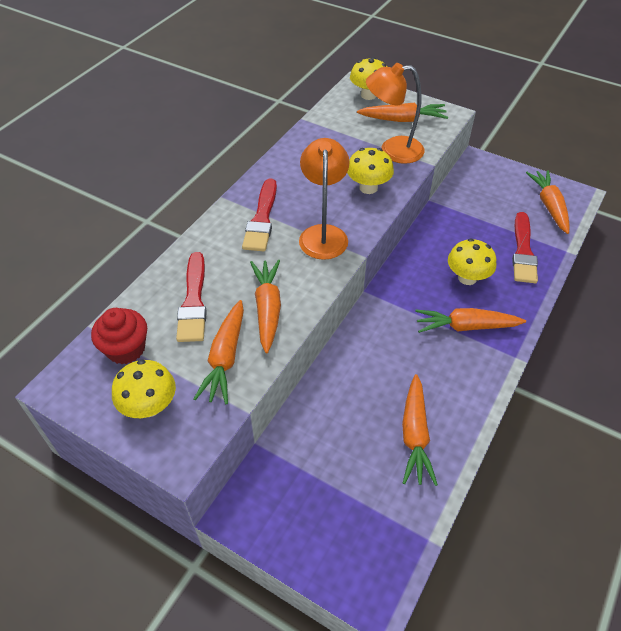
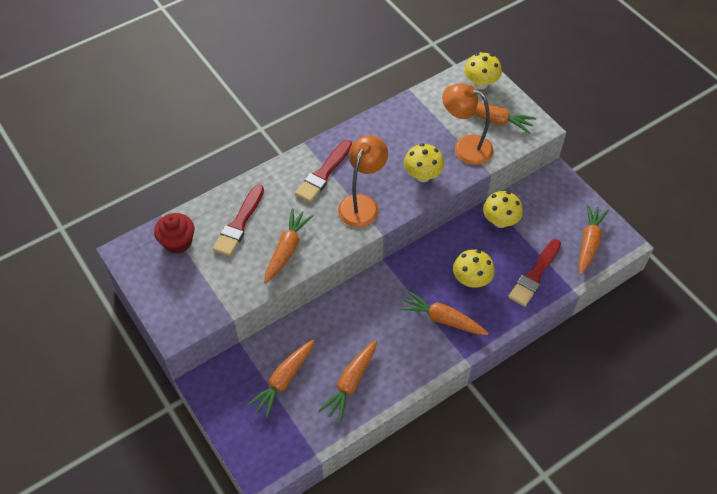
camera: 25 degrees right, 5 degrees up
(149, 406) = (174, 289): yellow mushroom -> yellow mushroom (500, 221)
(225, 358) = (238, 275): orange carrot -> orange carrot (283, 380)

